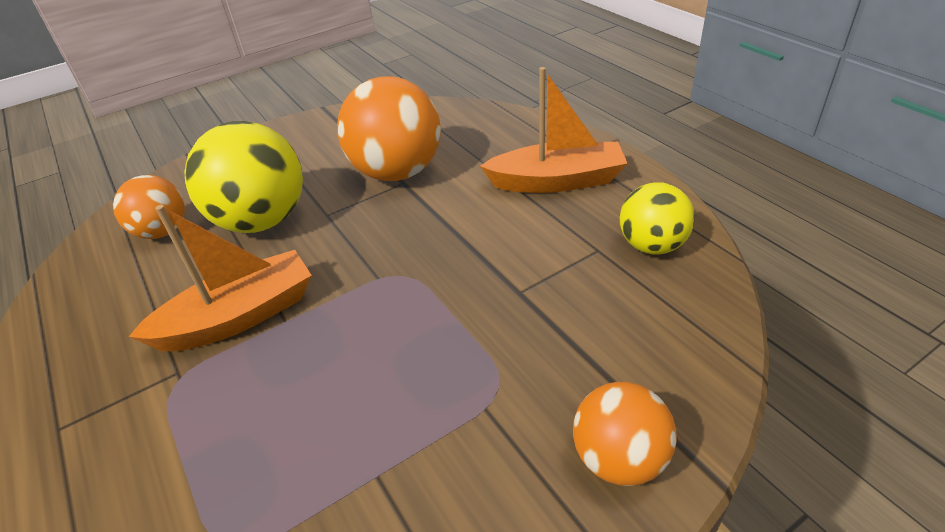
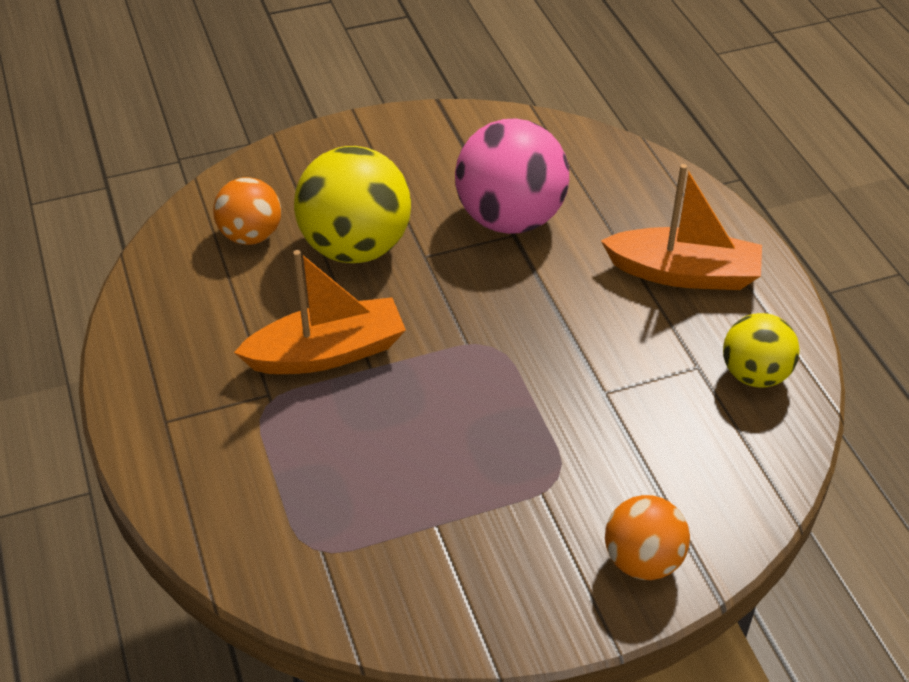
camera: 10 degrees right, 5 degrees up
(397, 172) = (510, 219): orange ball -> pink ball

